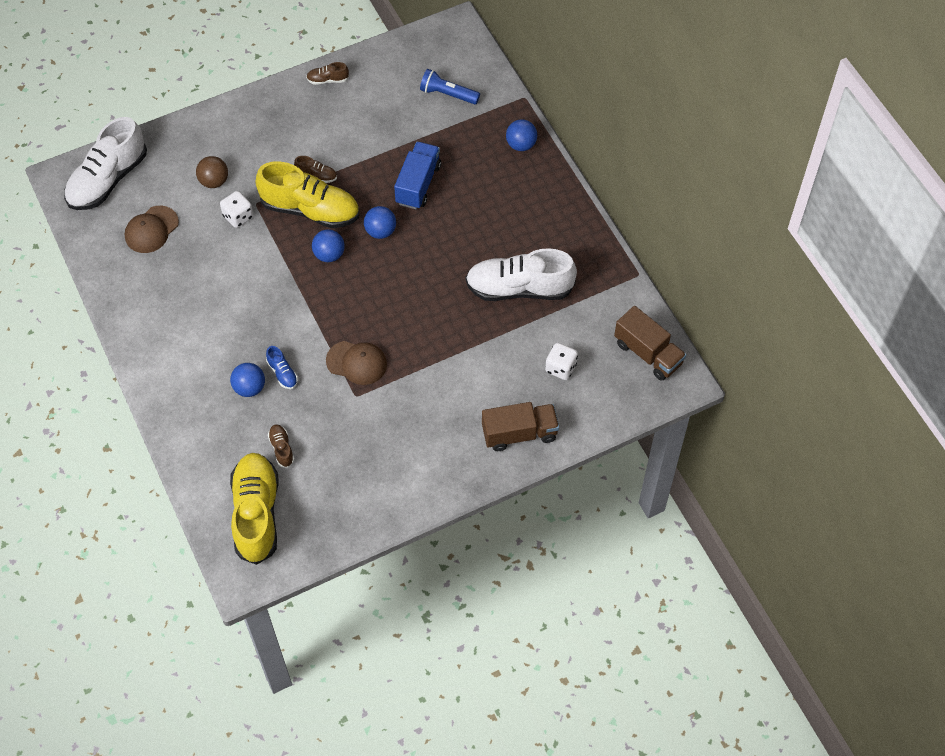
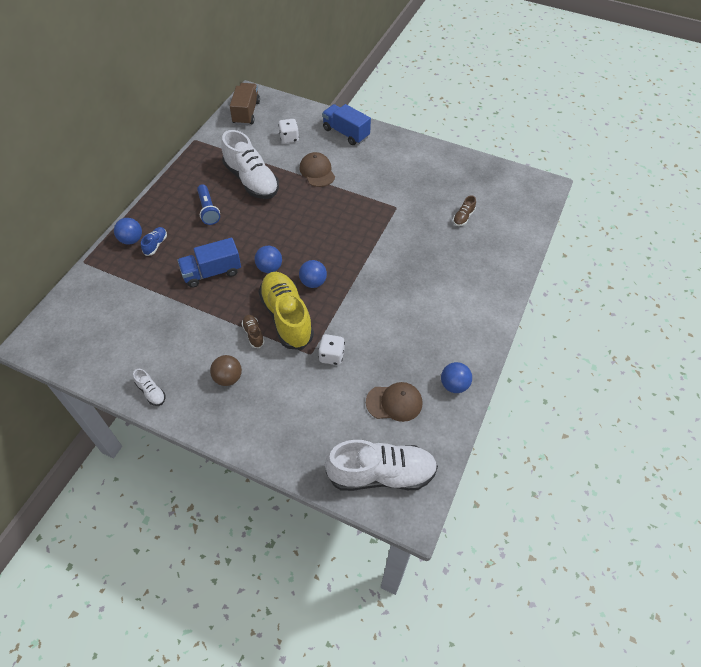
camera: 130 degrees left, 5 degrees down
(214, 181) = (315, 395): brown ball -> brown ball (228, 378)
(249, 388) = (445, 257): blue ball -> blue ball (454, 385)
(256, 513) = (509, 203): yellow shoe -> none
(282, 373) = (419, 248): blue shoe -> blue shoe (155, 244)
(327, 80) = (151, 392): brown shoe -> white shoe
(357, 363) = (375, 220): brown cap -> brown cap (317, 171)
(448, 94) = (111, 306): blue flashlight -> blue flashlight (208, 210)
(519, 433) = (346, 133): brown truck -> blue truck

